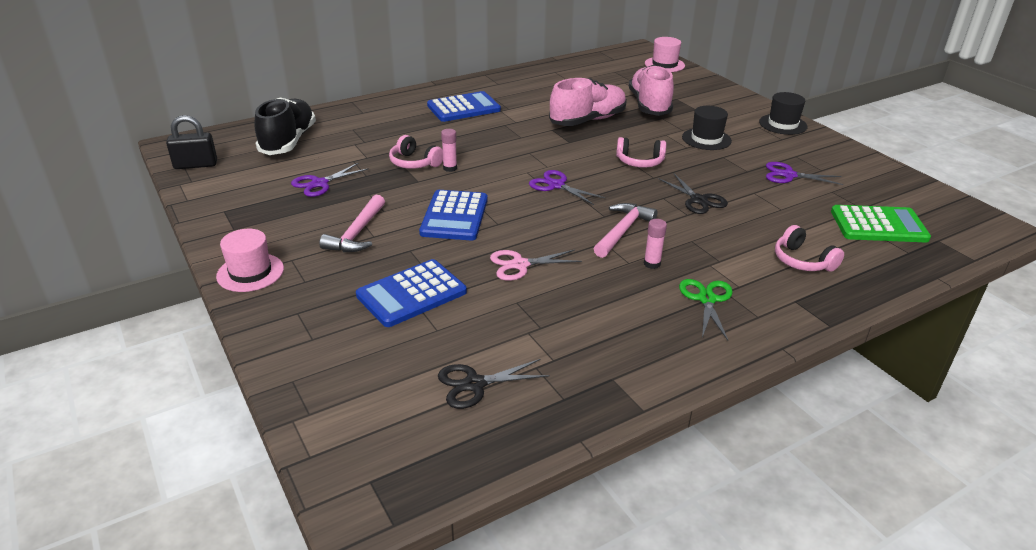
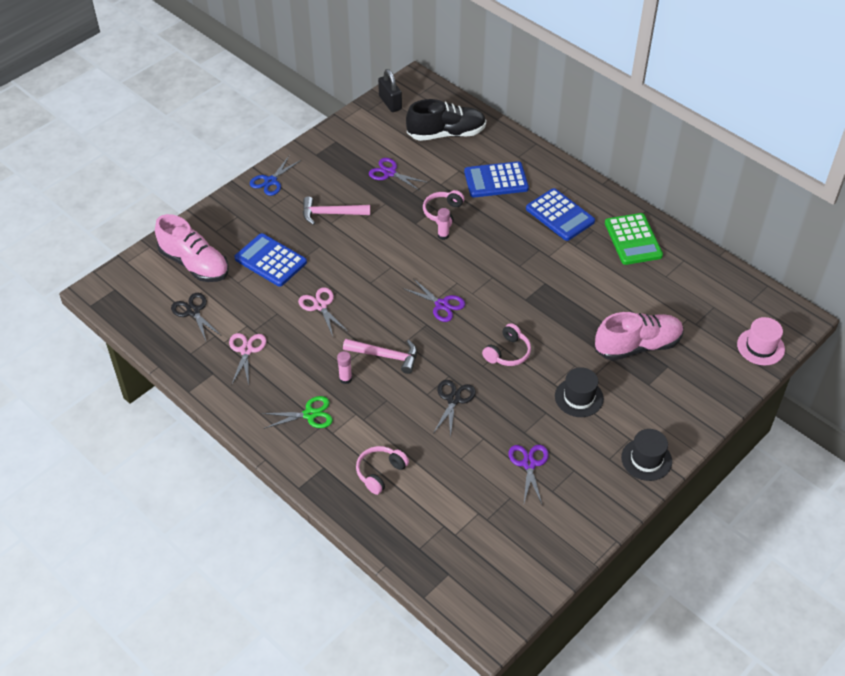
camera: 75 degrees right, 15 degrees up
(250, 272) = (270, 181): pink hat -> blue scissors
(454, 216) = (371, 256): blue calculator -> blue calculator (496, 180)
(556, 185) = (441, 305): purple scissors -> purple scissors turned 105 degrees clockwise
(577, 339) = (246, 350): none -> pink scissors
(588, 120) = (577, 304): pink shoe -> pink shoe (194, 264)
(639, 162) = (508, 353): pink headphones -> pink headphones turned 135 degrees counterclockwise
(698, 200) = (453, 399): black scissors -> black scissors turned 150 degrees clockwise
(878, 225) = (458, 530): green calculator -> green calculator (633, 239)

